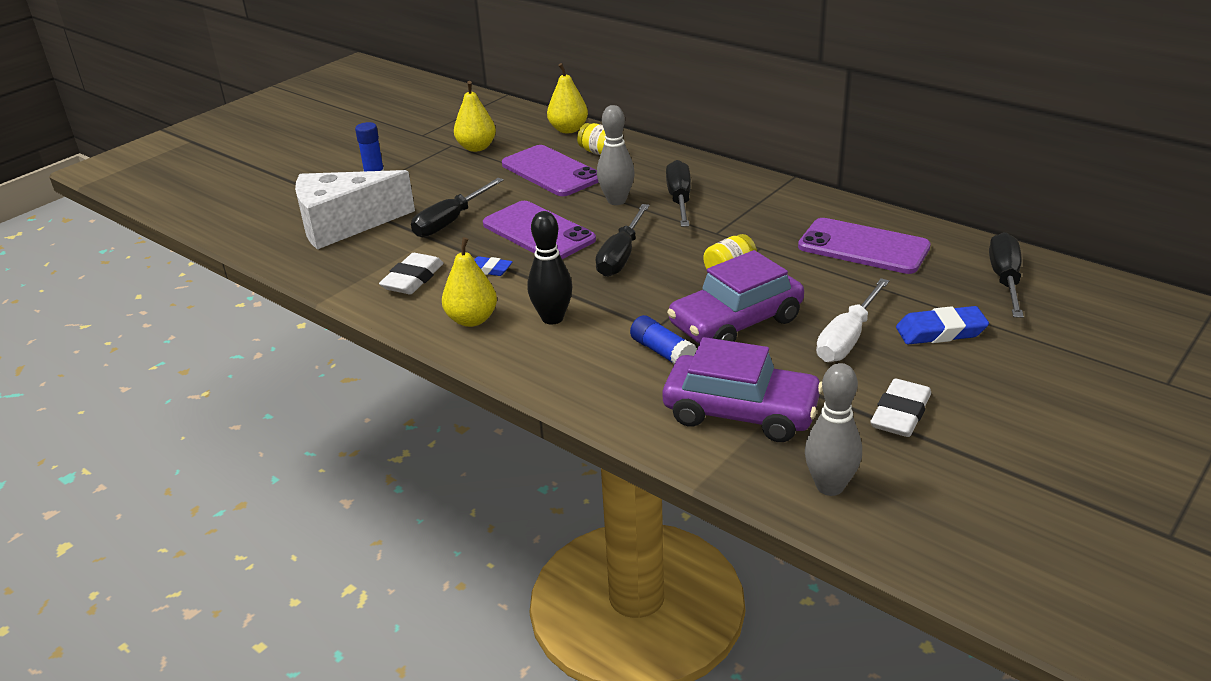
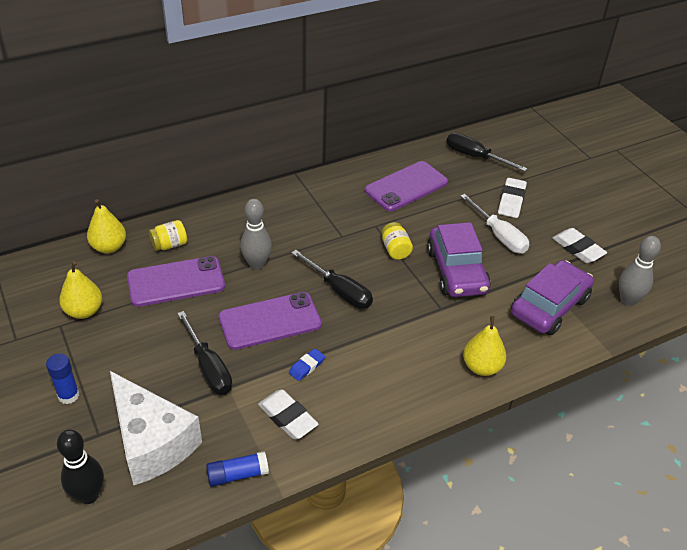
camera: 70 degrees left, 10 degrees up
(344, 225) = (152, 442): white cheese -> white cheese turned 45 degrees counterclockwise
(472, 320) = (373, 398): yellow pear -> yellow pear (481, 367)
(552, 318) = (398, 353): black bowling pin -> black bowling pin (88, 495)
(662, 352) = (471, 315): blue glue stick -> blue glue stick (237, 475)
(679, 199) = (282, 234): black screwdriver -> none
(940, 332) = (511, 201): blue eraser -> white eraser

